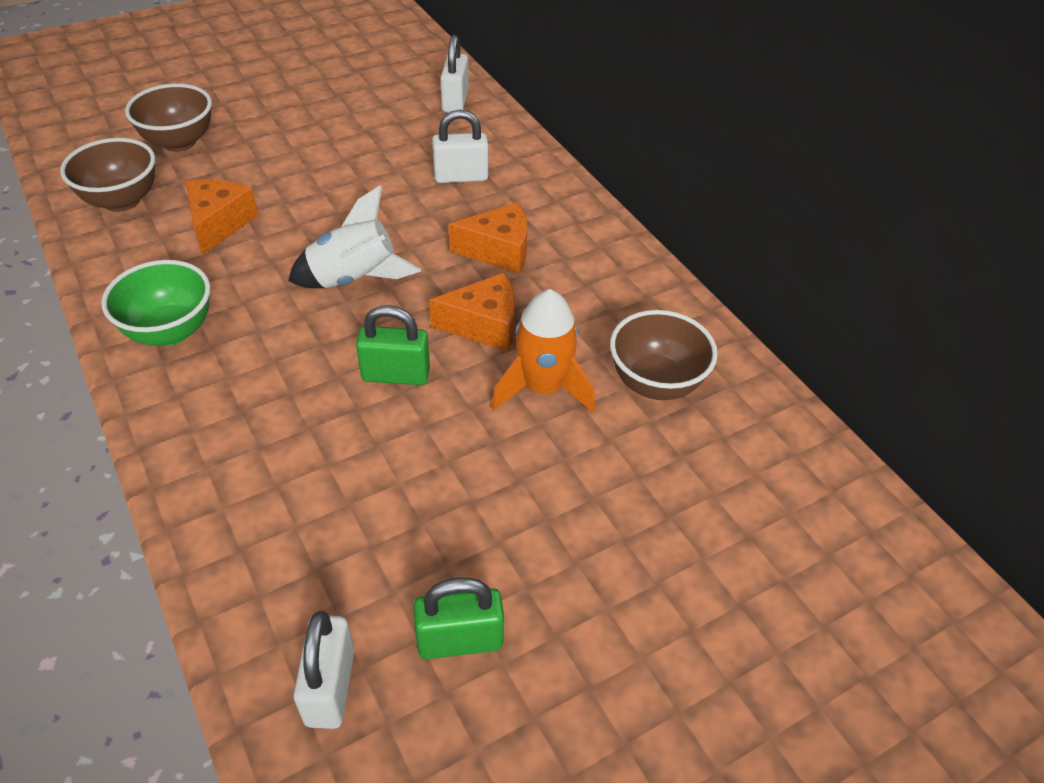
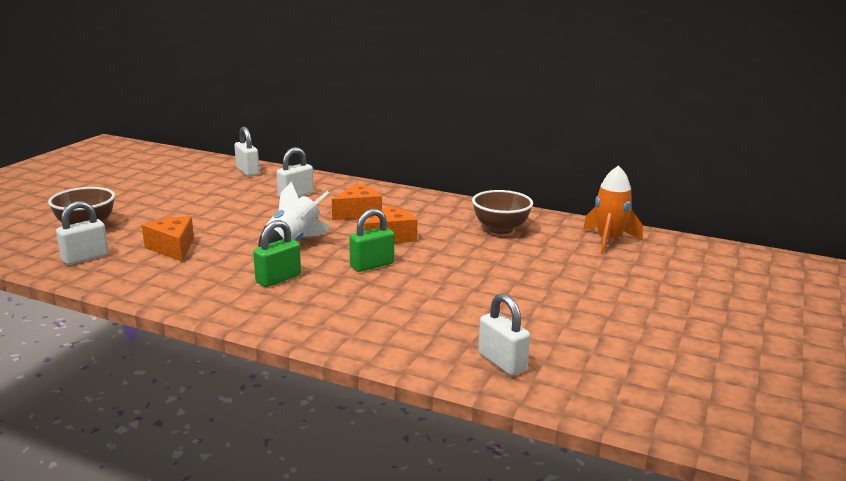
camera: 35 degrees left, 25 degrees down
(122, 201) = (85, 258): brown bowl -> white padlock
(170, 331) = (211, 292): green bowl -> none
(459, 640) = (536, 327): green padlock -> green padlock (278, 279)
(542, 388) = (452, 246): orange rocket -> orange rocket (609, 240)

